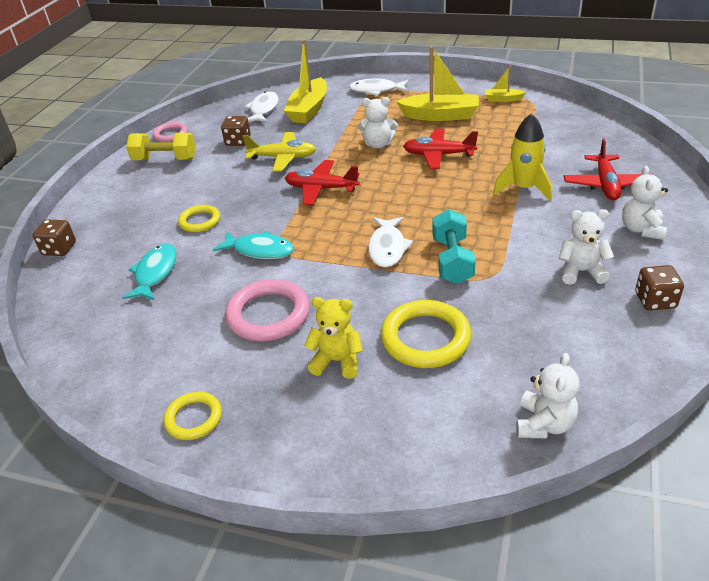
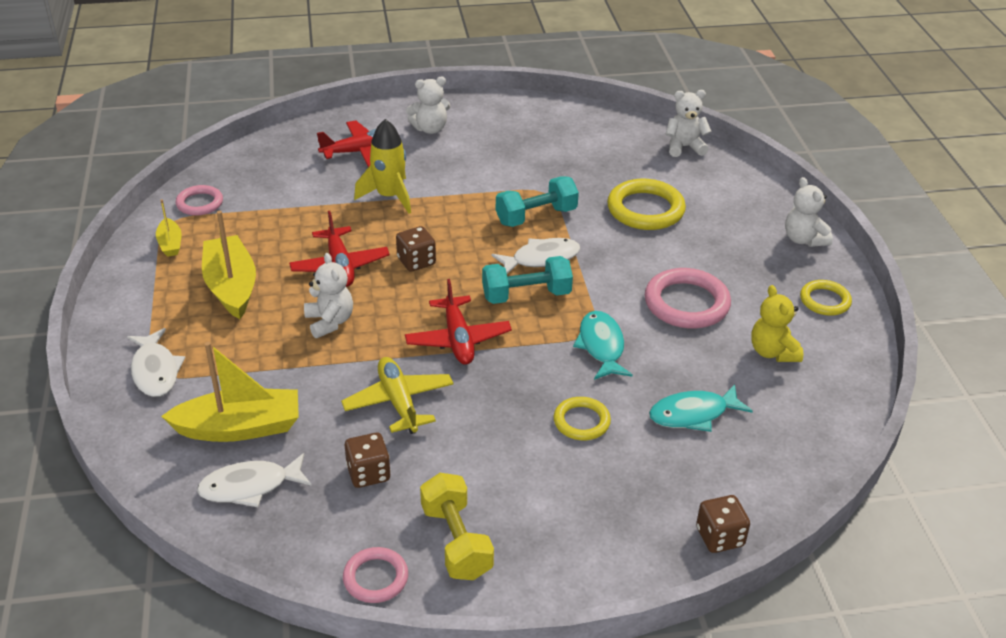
camera: 120 degrees left, 0 degrees up
(337, 361) = (706, 246): yellow teddy bear -> yellow teddy bear (773, 352)
(346, 229) = (526, 295): none -> turquoise dumbbell
(550, 111) = (200, 203): none -> pink ring
(581, 271) = (509, 151): white teddy bear -> white teddy bear (804, 239)
(655, 300) = (525, 117): brown dice -> brown dice (416, 261)

